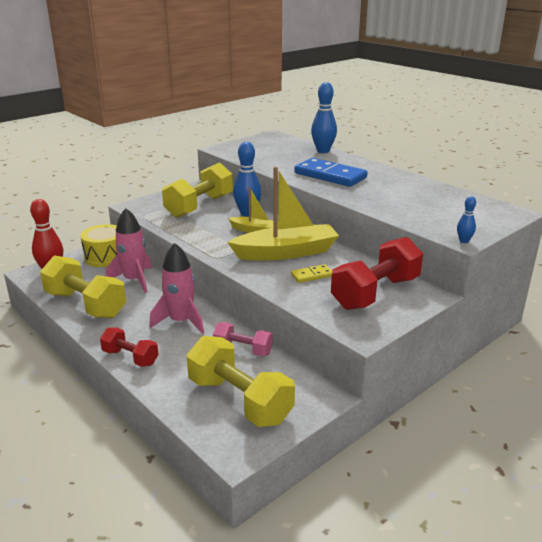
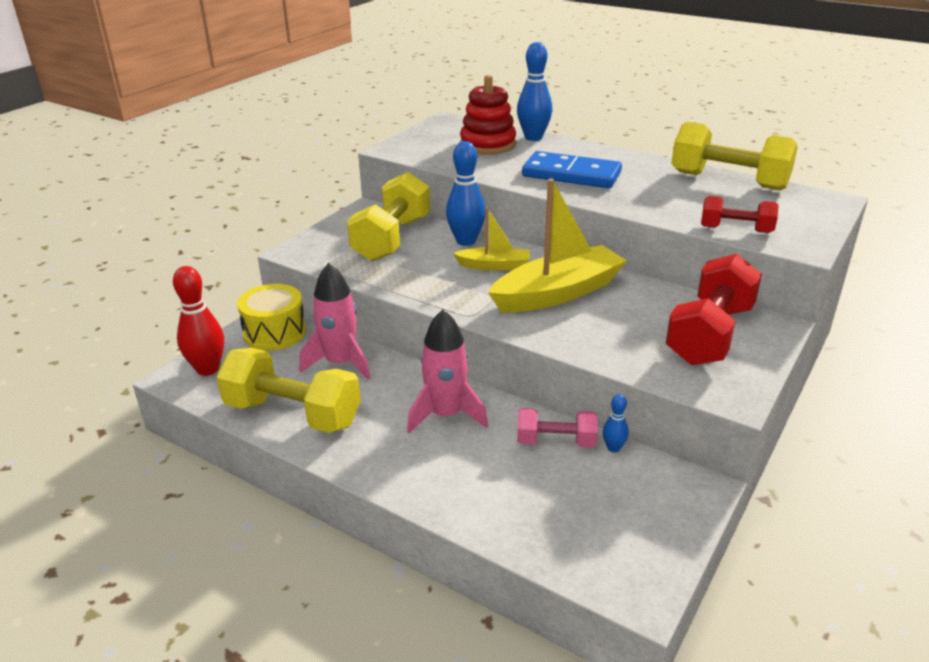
camera: 15 degrees left, 5 degrees up
(130, 357) = (410, 484): red dumbbell -> red dumbbell (736, 229)
(239, 400) = (597, 517): yellow dumbbell -> yellow dumbbell (728, 181)
(287, 152) = (488, 144): none -> red stacking toy
(311, 275) = (613, 322): yellow domino -> none
(464, 241) = (806, 249): blue bowling pin -> blue bowling pin (613, 448)

